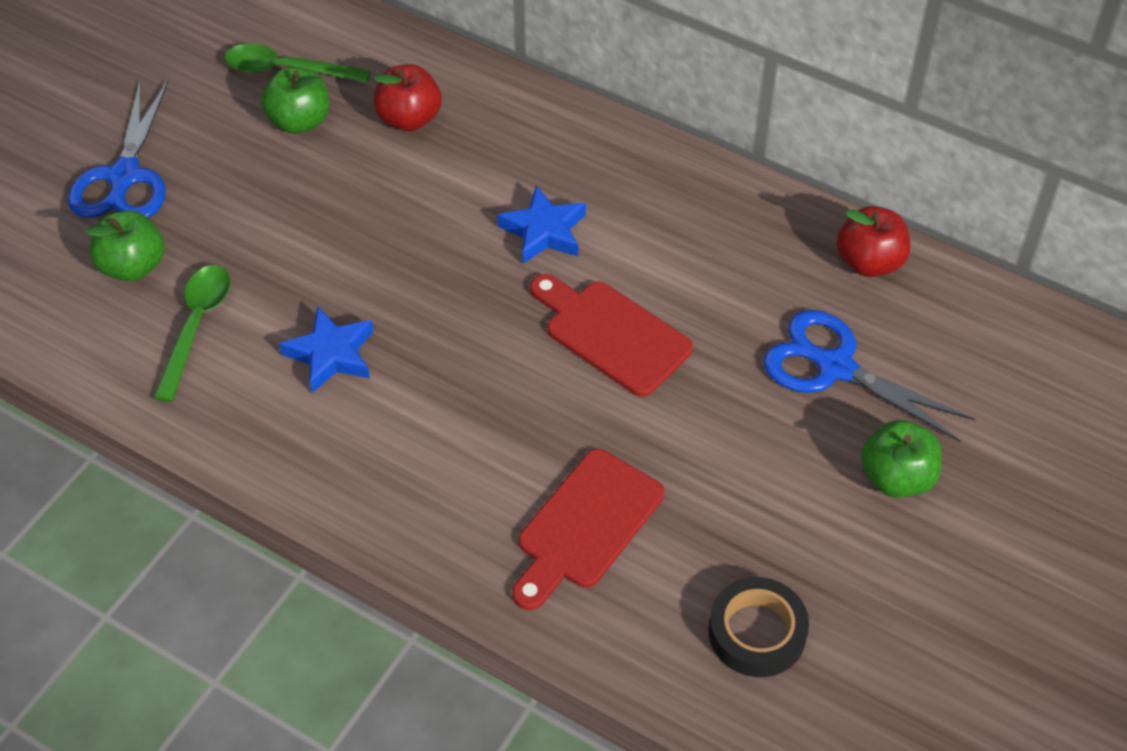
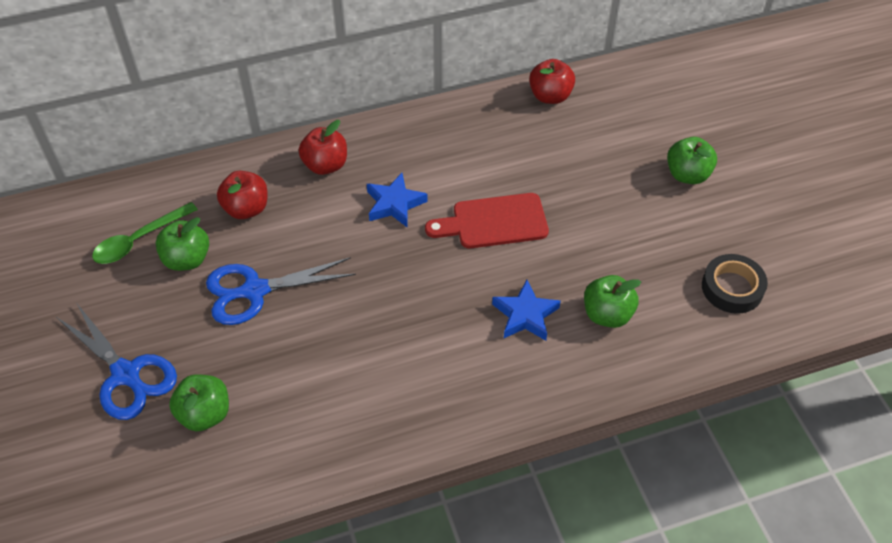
camera: 50 degrees left, 0 degrees up
(196, 326) = (289, 409): green spoon -> none
(331, 354) = (380, 354): blue star -> blue star (525, 315)
(535, 138) = (325, 165): none -> red apple
(585, 526) = (607, 314): red cutting board -> green apple
(835, 367) = (601, 151): blue scissors -> blue scissors (255, 291)

